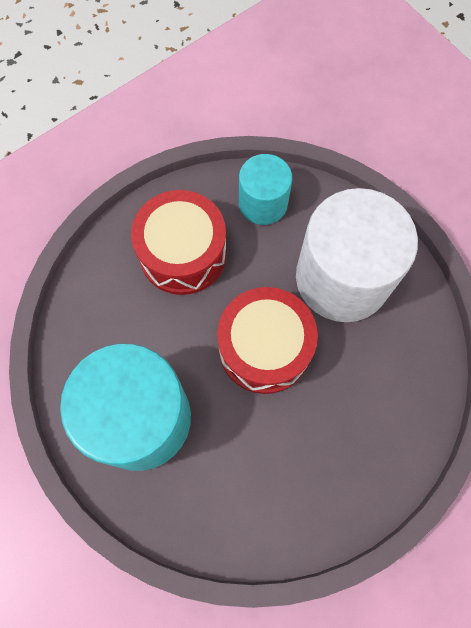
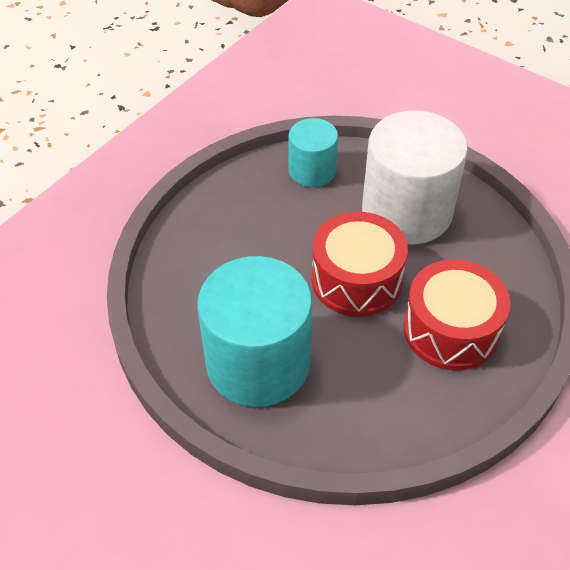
camera: 15 degrees left, 20 degrees down
(183, 253) = (251, 223): red drum -> red drum (451, 330)

